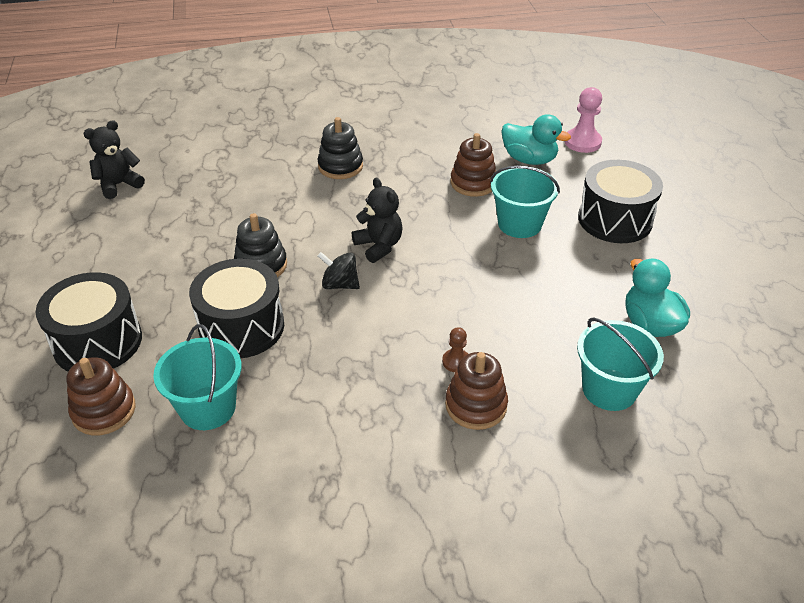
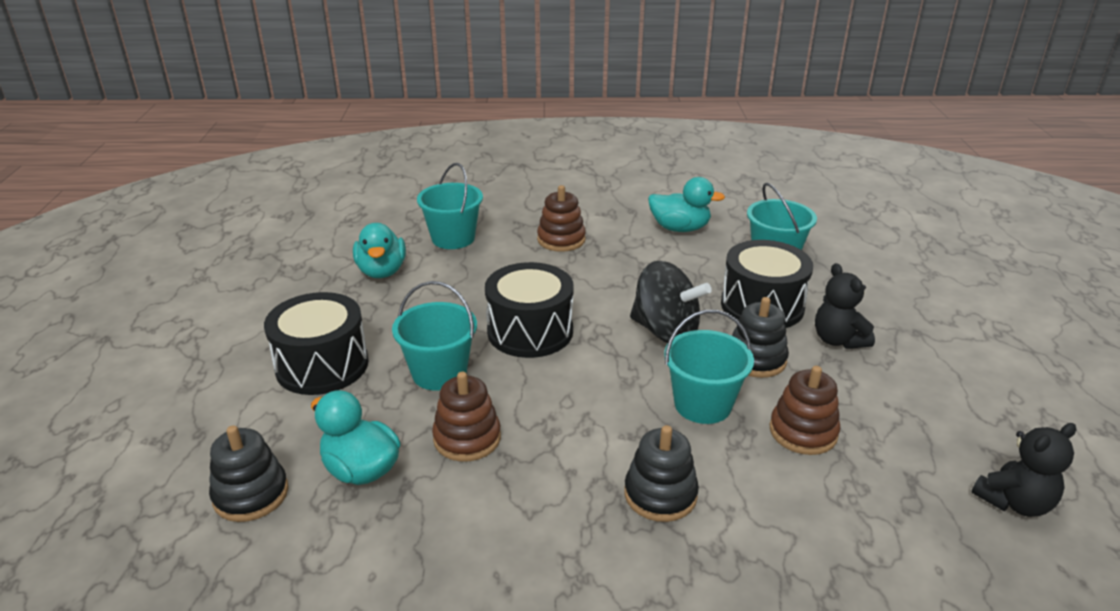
camera: 170 degrees left, 10 degrees down
(98, 342) = (899, 308): black drum -> black drum (530, 331)
(104, 411) = (860, 263): brown stacking toy -> brown stacking toy (803, 432)
(310, 222) = (702, 404): none -> turquoise bucket
(324, 452) = (680, 228): none -> turquoise duck
(340, 284) = (665, 331): black spinning top -> black spinning top, size x1.76
(379, 246) = (618, 365): black teddy bear -> black teddy bear (838, 340)
(456, 361) = (566, 264): brown pawn -> none
(582, 142) = (251, 494): pink pawn -> black stacking toy

